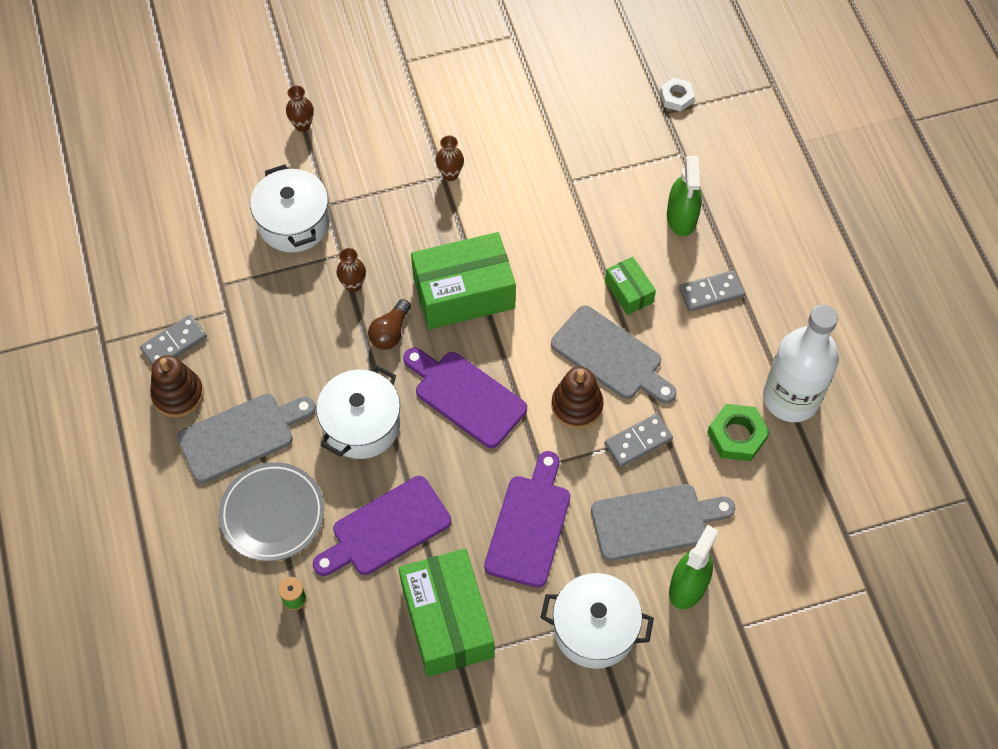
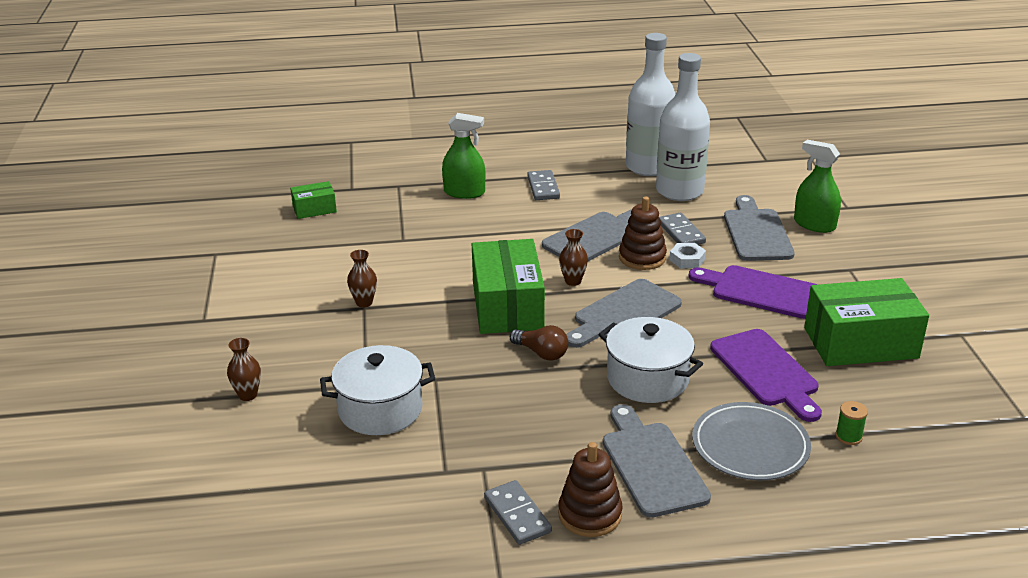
camera: 80 degrees left, 30 degrees down
(353, 285) = (477, 373): brown vase -> brown vase (573, 281)
(466, 396) = (623, 314): purple cutting board -> grey cutting board
(594, 629) = (858, 269): white pot -> none
(629, 292) = (531, 223): green box -> green box (314, 209)
(676, 97) = (338, 182): white nut -> white nut (687, 259)
(736, 436) = (679, 191): green nut -> white bottle

